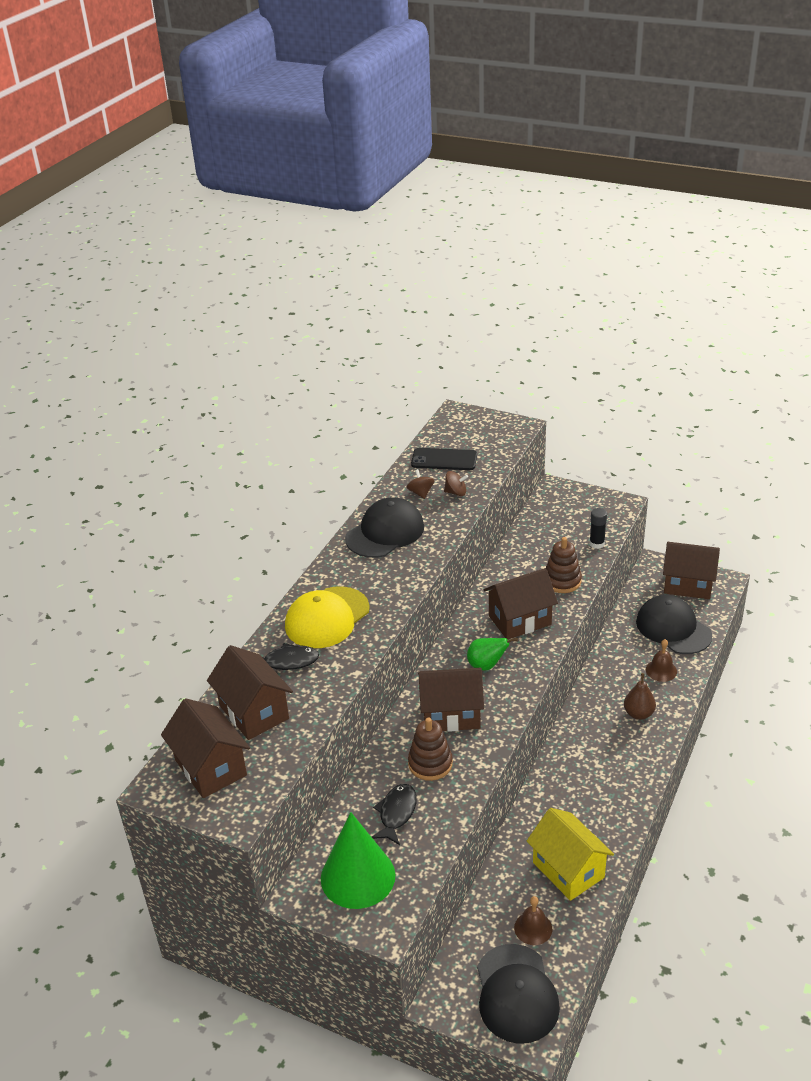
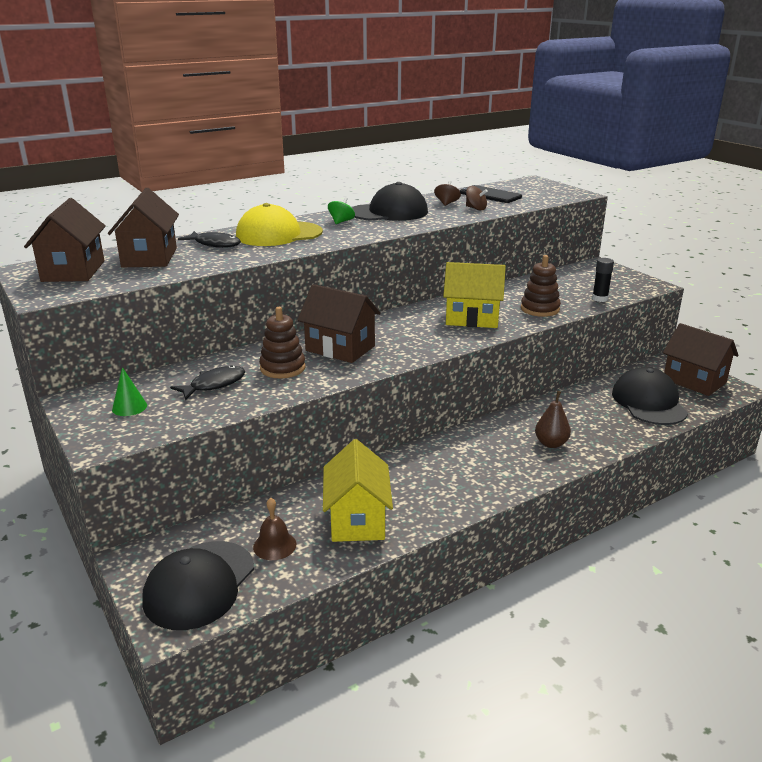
camera: 30 degrees right, 10 degrees down
(358, 876) = (129, 407): green cone -> green cone, size x0.44
(359, 569) = (341, 222): none -> green spinning top
(486, 665) = (408, 333): green pear -> none
(520, 620) = (472, 318): brown house -> yellow house
(661, 670) = (606, 424): brown bell -> none

